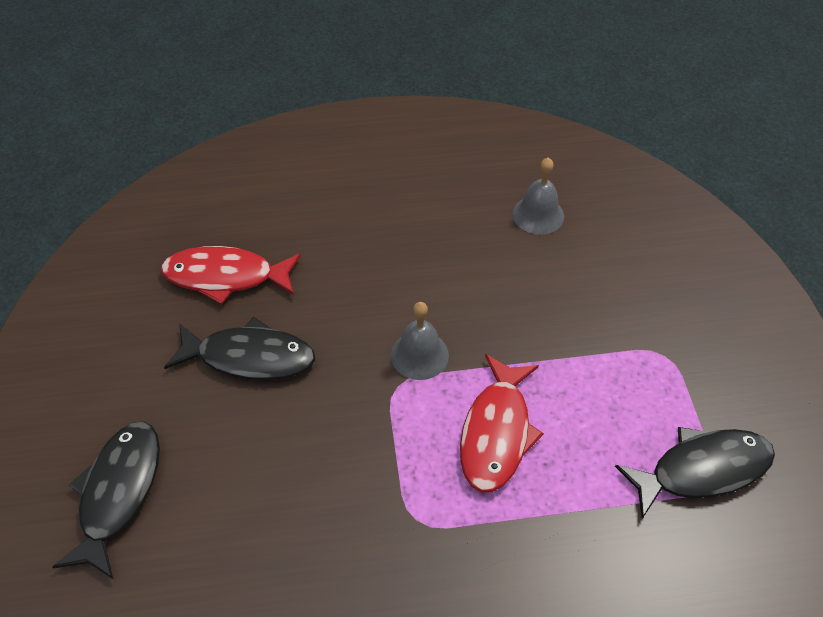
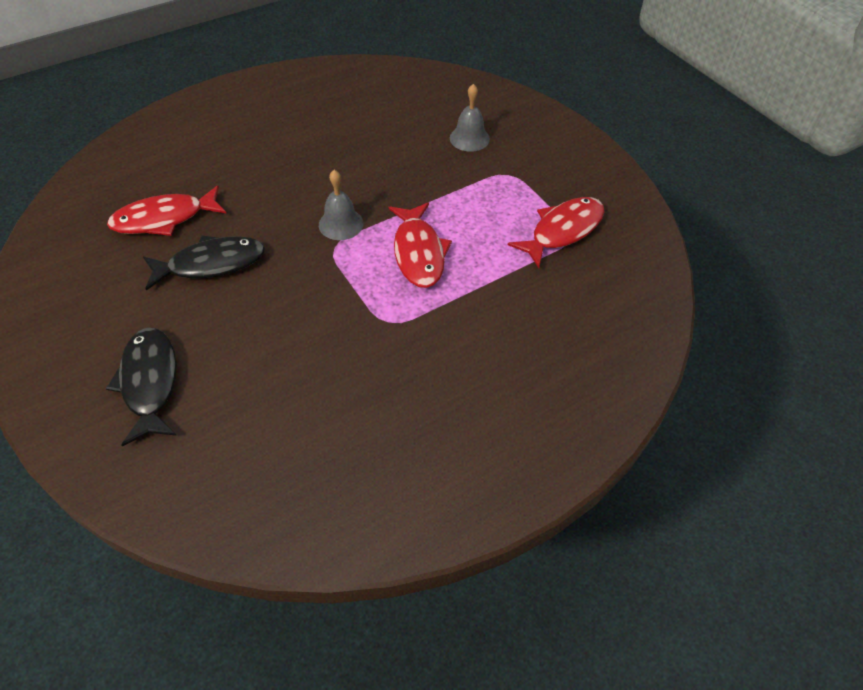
camera: 25 degrees left, 0 degrees up
(538, 215) = (383, 116): grey bell -> grey bell (469, 138)
(702, 470) = (562, 231): black fish -> red fish

